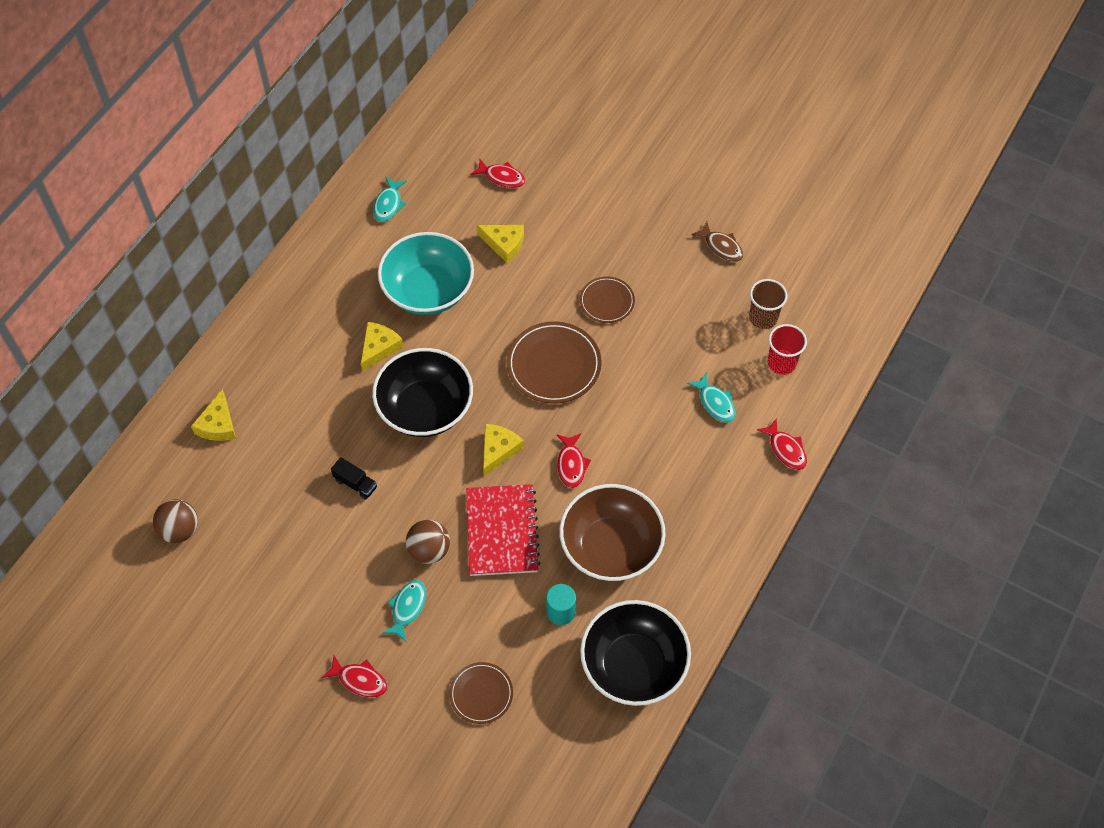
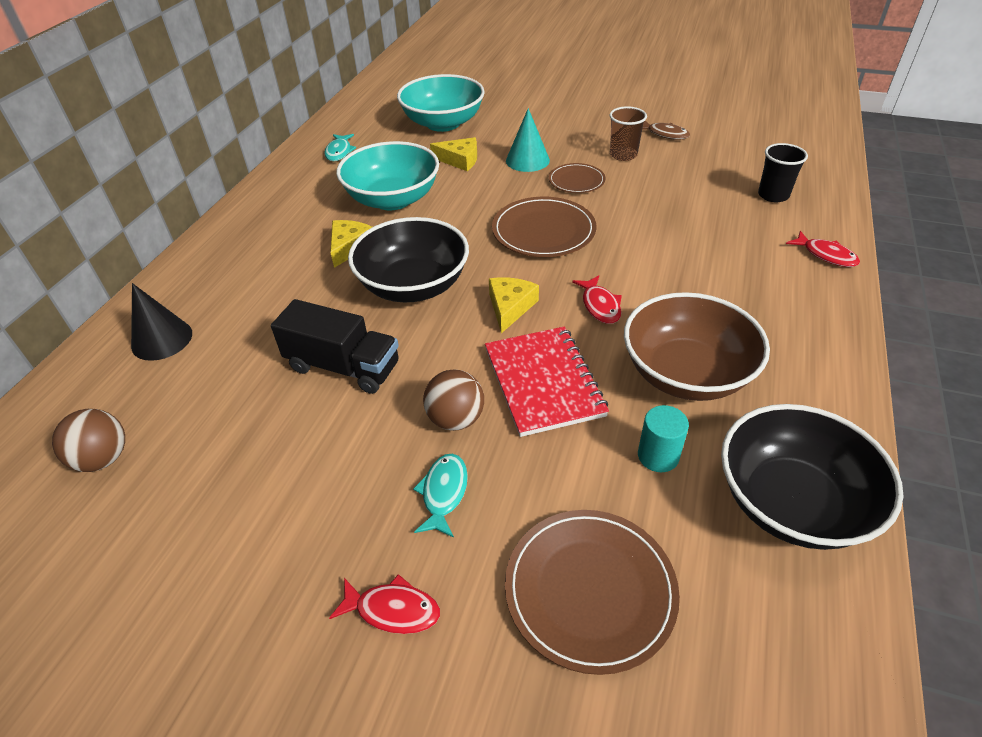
camera: 10 degrees left, 15 degrees down
(218, 424) = (162, 339): yellow cheese -> black cone
(355, 483) = (343, 367): black truck -> black truck, size x1.98
(481, 694) = (590, 590): brown plate -> brown plate, size x1.67
(502, 177) = (443, 123): red fish -> turquoise bowl
(570, 259) = (527, 160): none -> turquoise cone
(715, 403) = (727, 232): turquoise fish -> none
(763, 318) = (733, 170): brown cup -> brown cup (623, 155)
(781, 363) = (773, 195): red cup -> black cup

